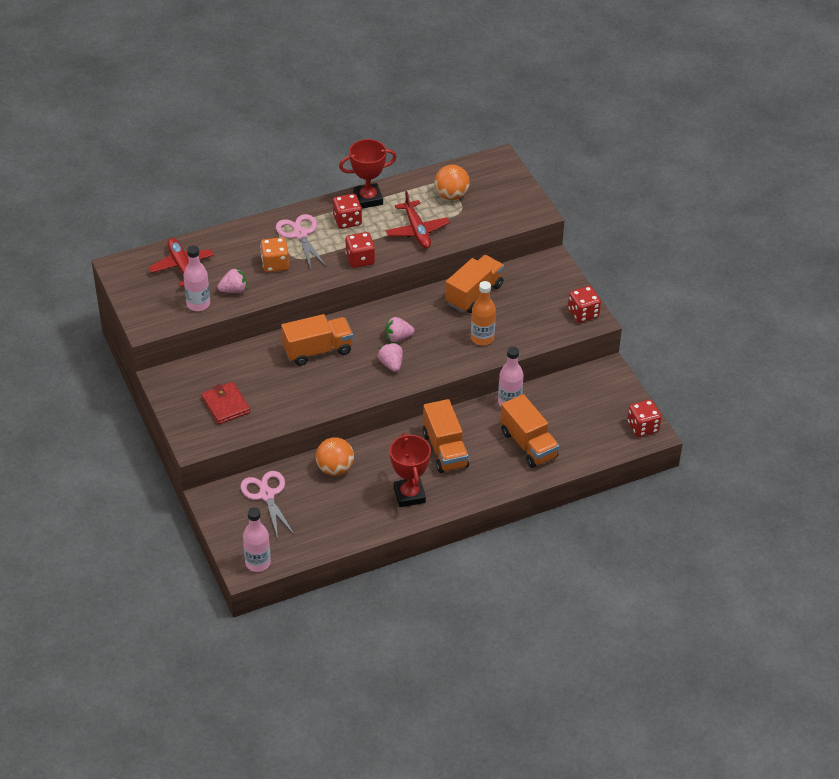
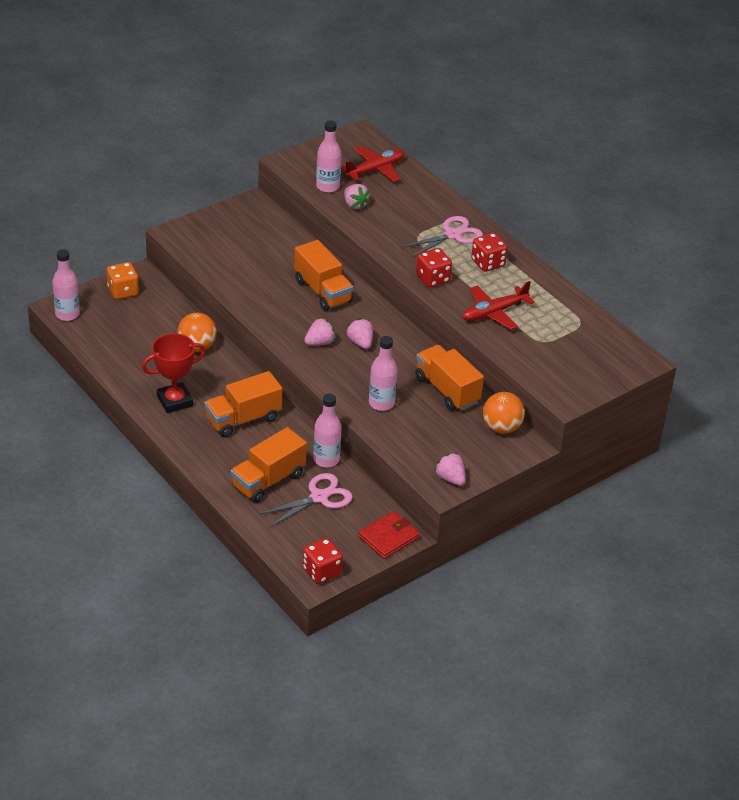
camera: 75 degrees right, 5 degrees down
(226, 405) = (230, 244): red wallet -> red wallet (388, 537)
(267, 495) = (152, 308): pink scissors -> pink scissors (319, 497)
(275, 264) = (402, 225): orange dice -> orange dice (123, 291)
(368, 199) = (528, 273): red trophy -> none
(451, 195) = (563, 331): orange ball -> orange ball (501, 428)
(474, 294) = (447, 390): orange truck -> orange truck turned 150 degrees counterclockwise
(482, 338) = (381, 403): orange bottle -> pink bottle
(583, 313) = (450, 478): red dice -> pink strawberry

